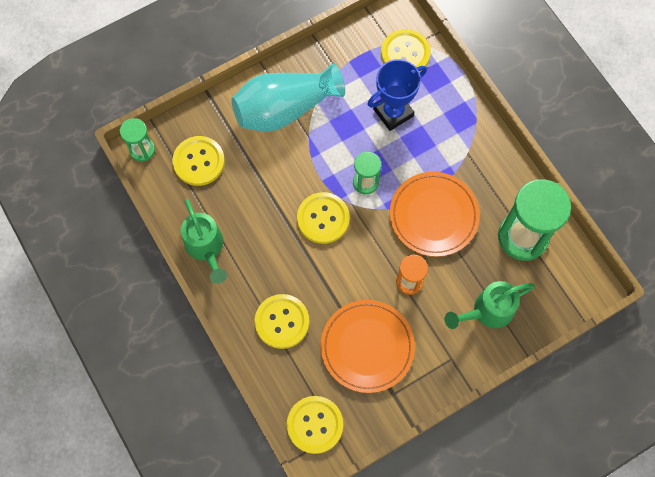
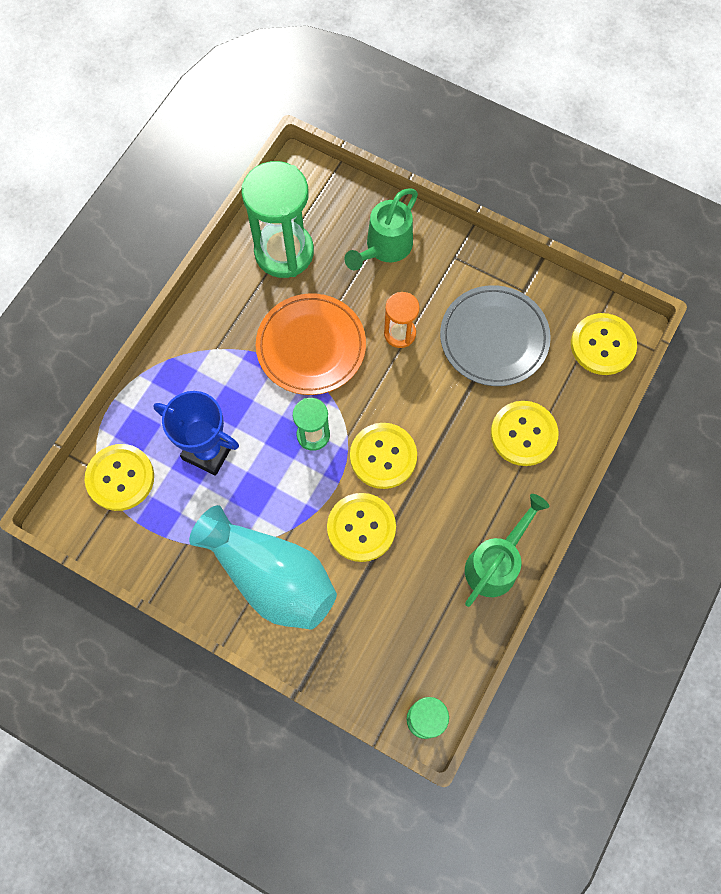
camera: 120 degrees left, 0 degrees up
(199, 161) = (398, 638): yellow button -> yellow button (361, 528)
(367, 347) = (494, 338): orange plate -> grey plate
(487, 311) = (385, 248): green watering can -> green watering can turned 90 degrees clockwise

